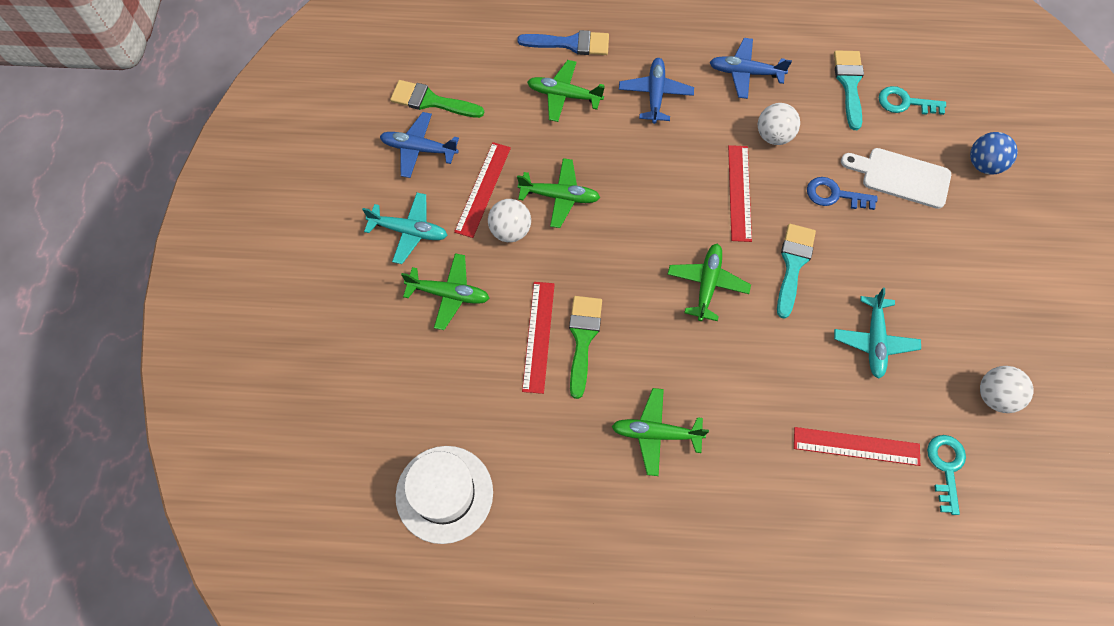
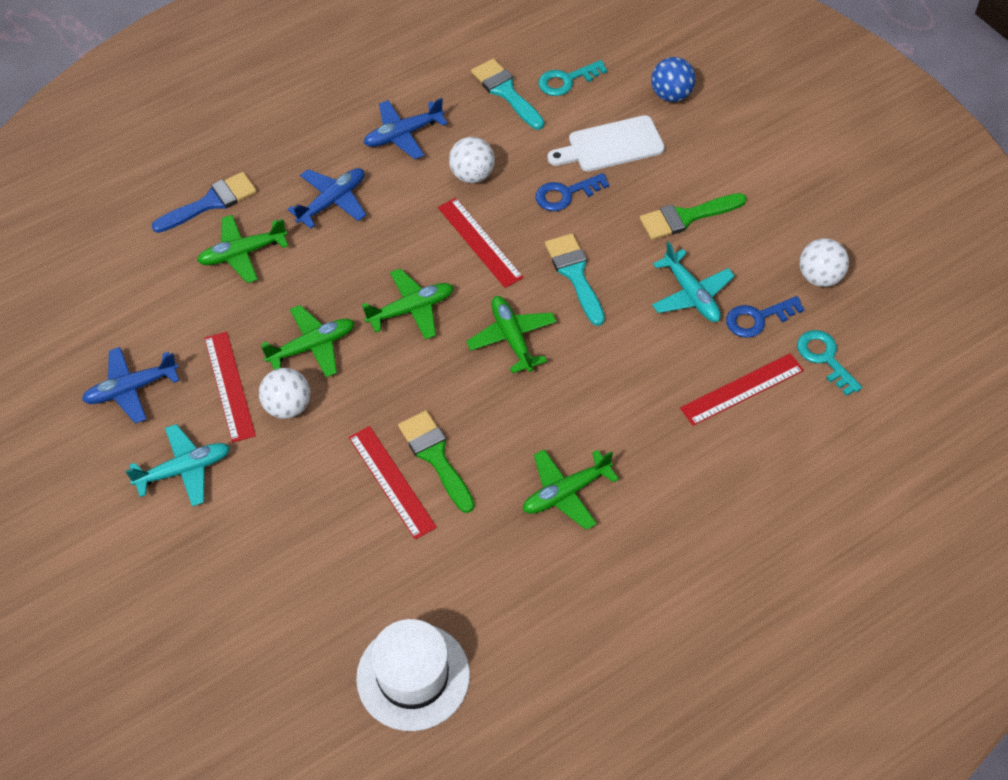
camera: 35 degrees left, 10 degrees down
(431, 101) = (107, 337): green brush -> green brush (686, 217)
(449, 294) = (273, 501): green plane -> green plane (411, 309)
(655, 94) = (332, 201): blue plane -> blue plane turned 75 degrees clockwise
(914, 396) = (757, 319): none -> blue key

